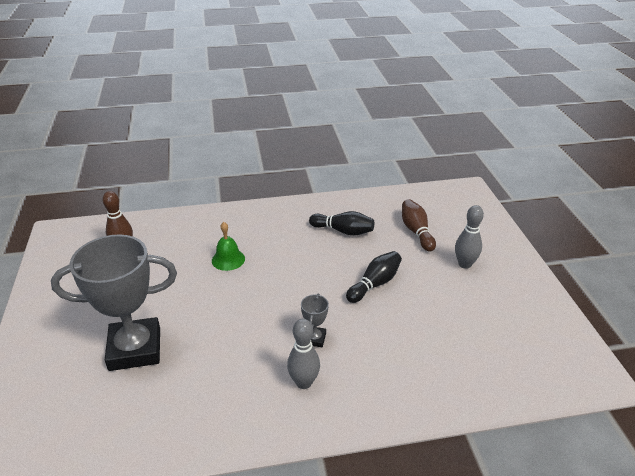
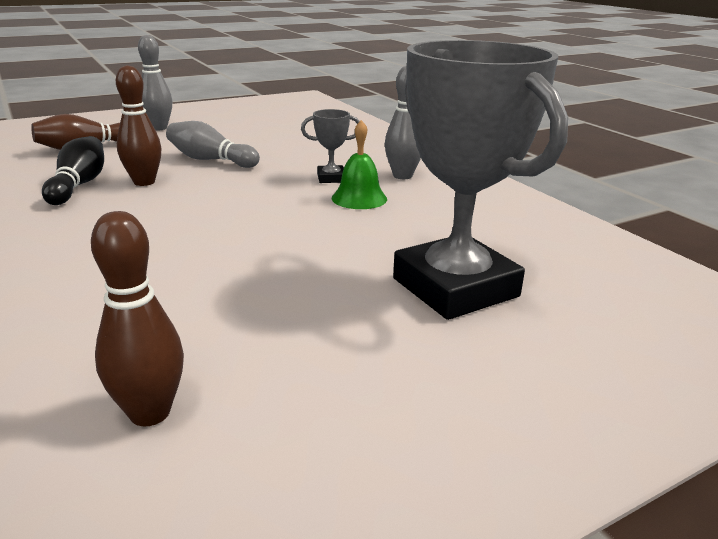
camera: 110 degrees left, 10 degrees down
(228, 259) = (173, 259): green bell -> green bell (359, 198)
(339, 254) = (144, 182): none -> brown bowling pin
(375, 284) = (210, 160): black bowling pin -> grey bowling pin

